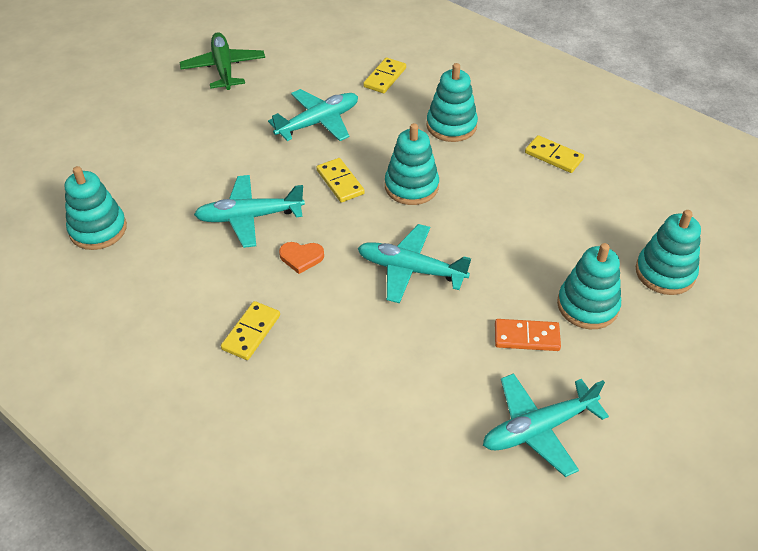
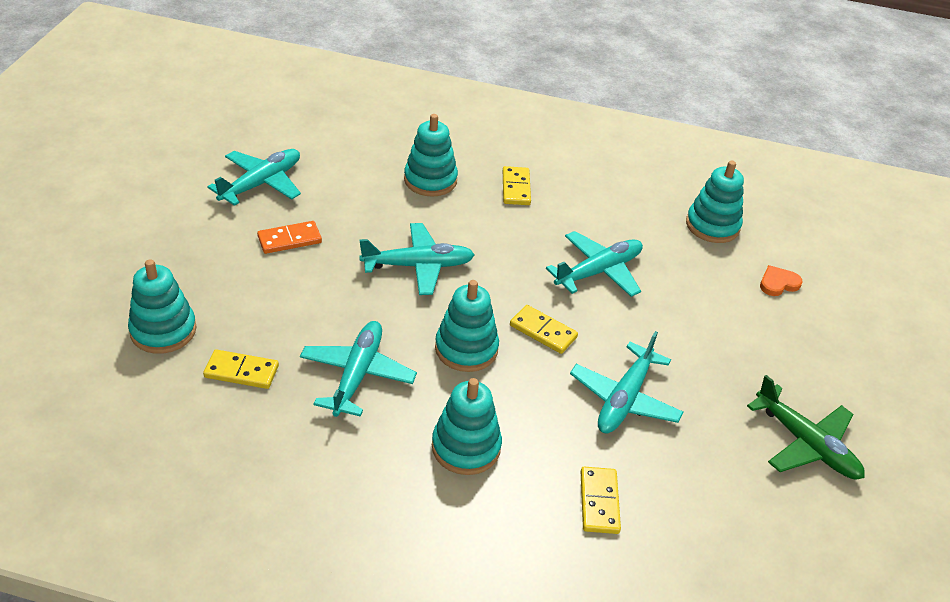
camera: 150 degrees right, 5 degrees down
(301, 257) = (522, 250): orange heart -> orange heart (778, 283)
(508, 192) = (357, 374): none -> turquoise plane
(553, 156) = (318, 441): yellow domino -> yellow domino (241, 372)
(587, 305) = (239, 278): turquoise stacking toy -> turquoise stacking toy (430, 180)

